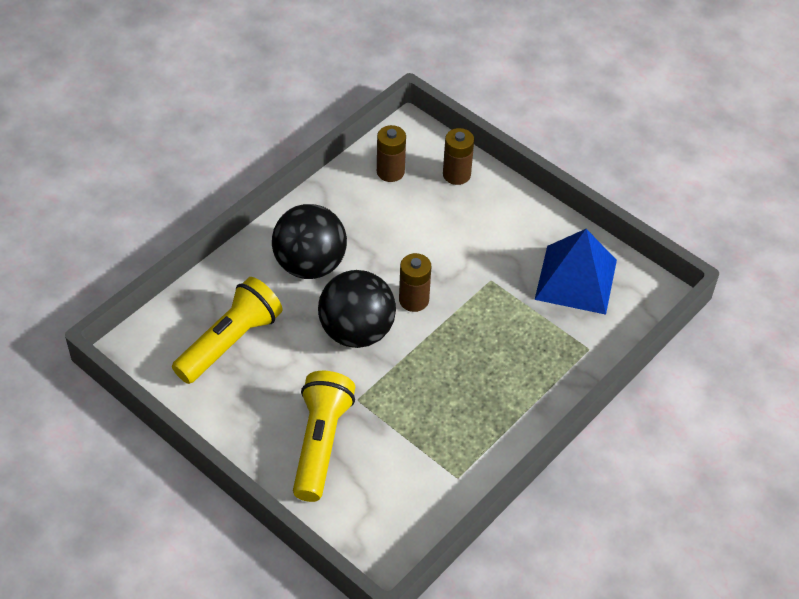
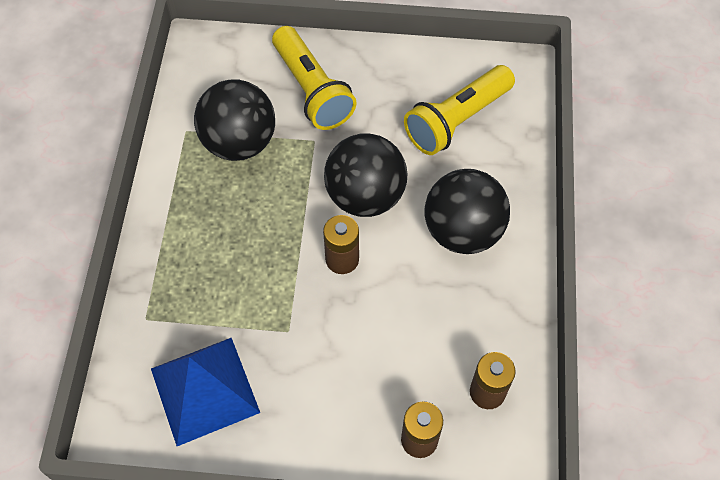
camera: 145 degrees right, 10 degrees up
(230, 342) = (456, 120): yellow flashlight -> yellow flashlight turned 45 degrees clockwise
(420, 437) = (239, 142): none -> black ball

